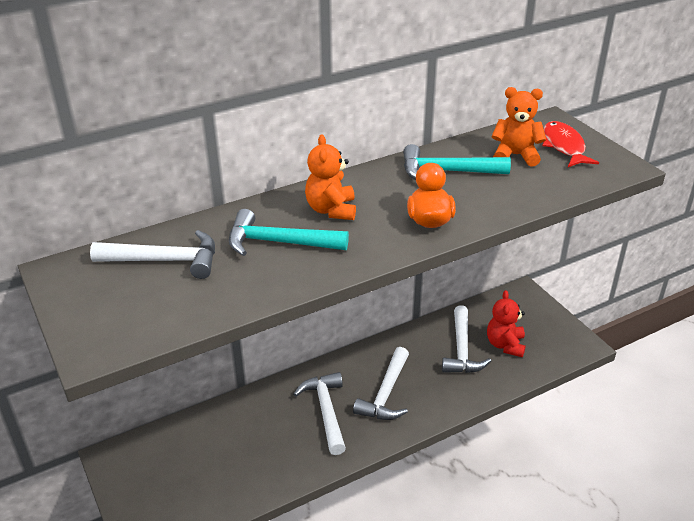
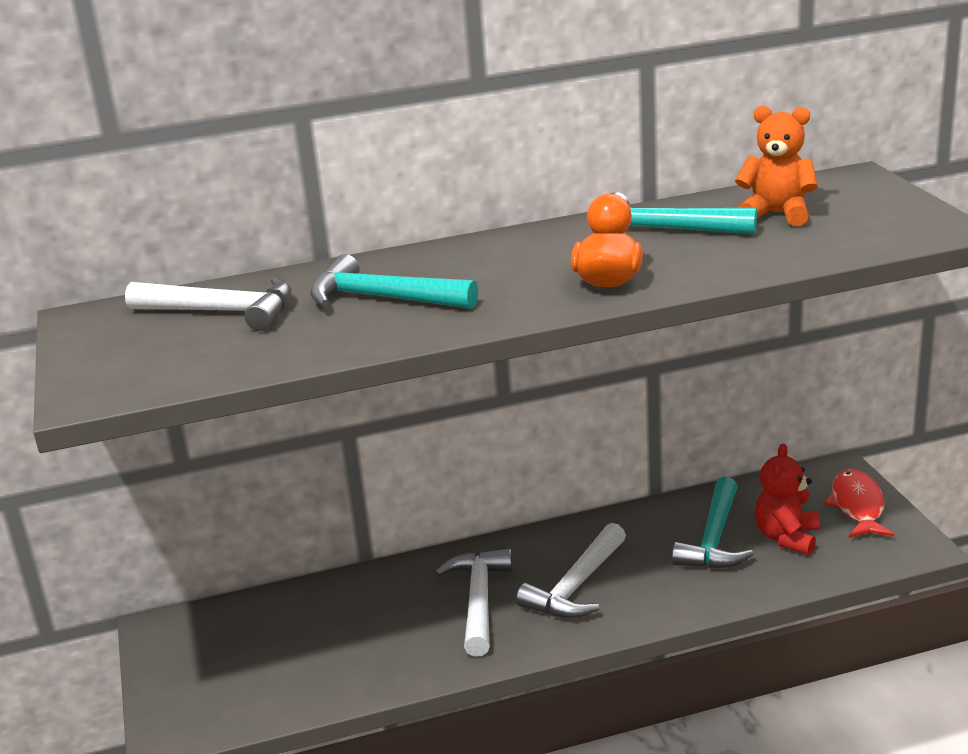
camera: 15 degrees right, 10 degrees down
(331, 210) = (473, 267): orange teddy bear -> none
(462, 349) = (714, 538): white hammer -> turquoise hammer
(564, 146) = (859, 205): red fish -> red fish (858, 506)

